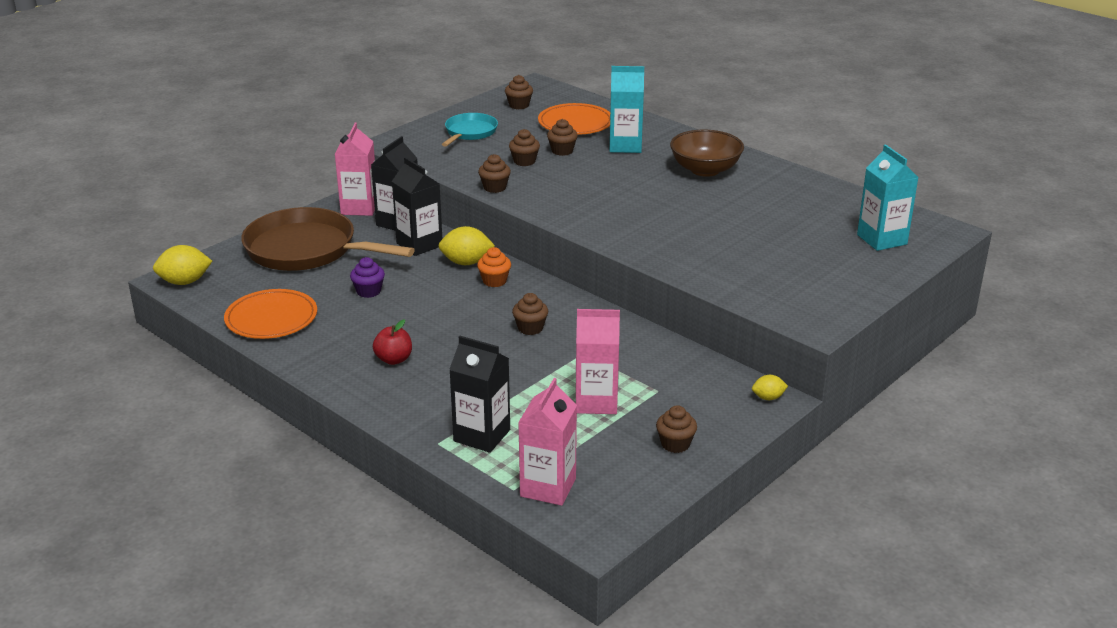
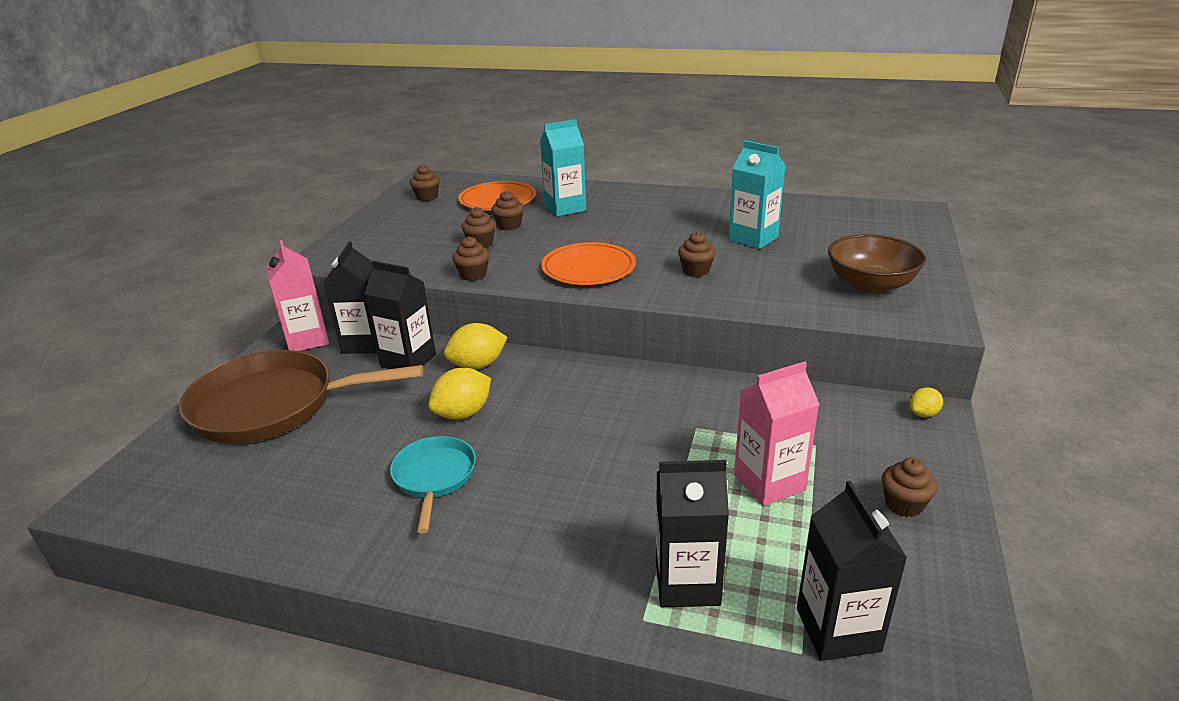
camera: 25 degrees left, 0 degrees up
(185, 282) = (120, 499): yellow lemon -> yellow lemon (463, 413)
(271, 318) = (280, 512): orange plate -> orange plate (588, 268)
(368, 291) = (388, 433): purple cupcake -> none
(394, 359) = (487, 514): red apple -> none
(469, 132) = (398, 231): turquoise pan -> turquoise pan (434, 477)
(494, 281) = (526, 376): orange cupcake -> none
(530, 328) = (613, 417): brown cupcake -> brown cupcake (696, 271)
(548, 487) = (838, 629): pink carton -> black carton
(705, 170) = (660, 211): brown bowl -> brown bowl (870, 284)
(882, 239) = (878, 230): turquoise carton -> turquoise carton (753, 238)

